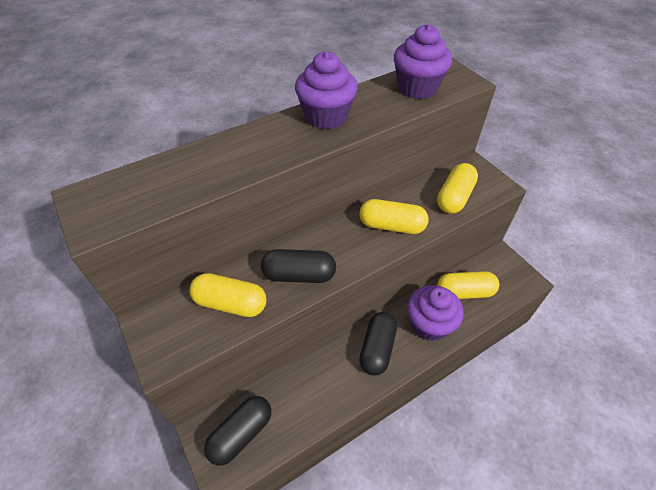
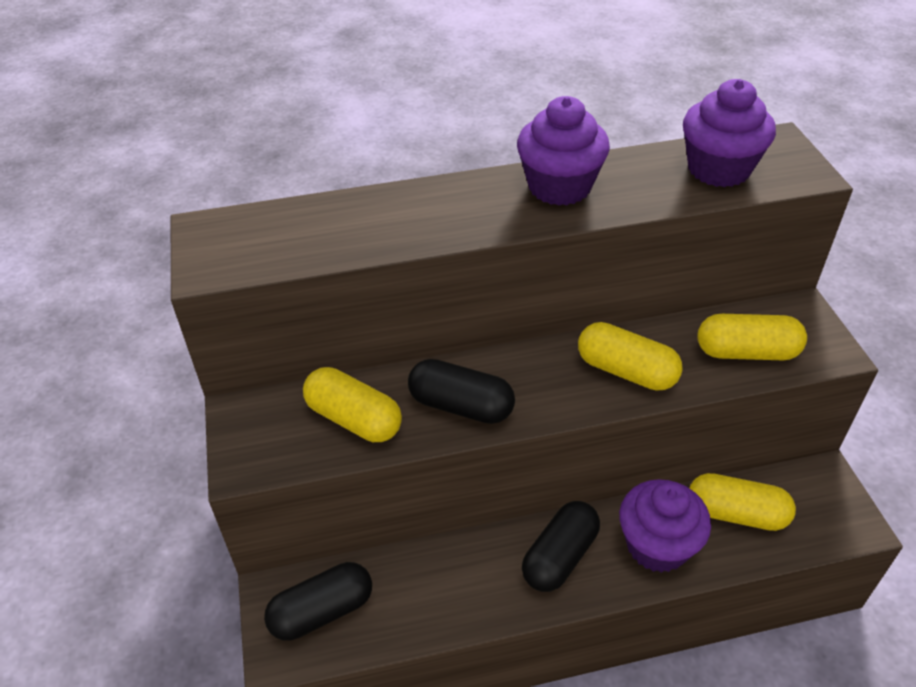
camera: 20 degrees right, 5 degrees down
(454, 197) = (746, 352): yellow capsule -> yellow capsule turned 45 degrees clockwise

